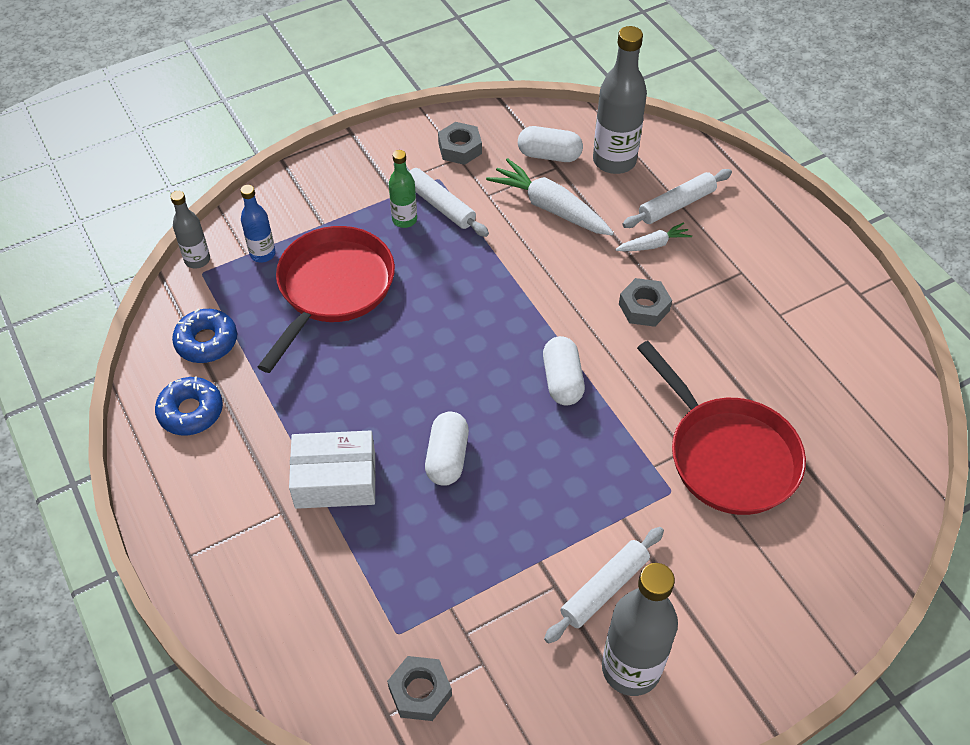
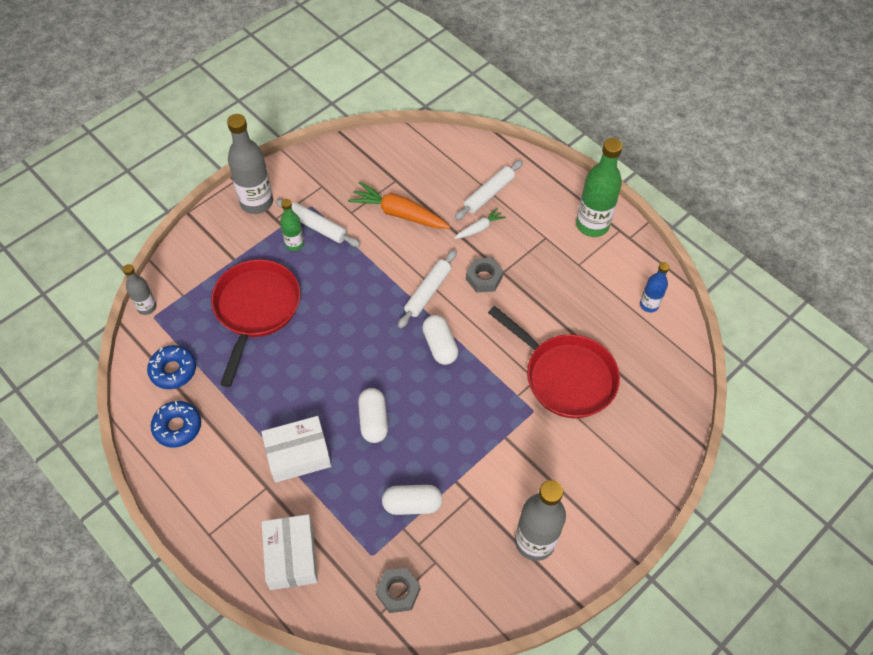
camera: 15 degrees left, 5 degrees up
(262, 254) = (195, 292): blue bottle -> blue bottle (649, 305)
(289, 609) = (291, 556): none -> white box
(460, 148) = (321, 178): grey nut -> none
(549, 155) = (388, 171): white capsule -> white capsule (412, 504)
(550, 207) = (399, 213): white carrot -> orange carrot
(604, 589) = (504, 490): white rolling pin -> white rolling pin (428, 292)
(614, 161) = (436, 167): grey bottle -> grey bottle (256, 202)
(811, 268) = (592, 225): none -> green bottle

